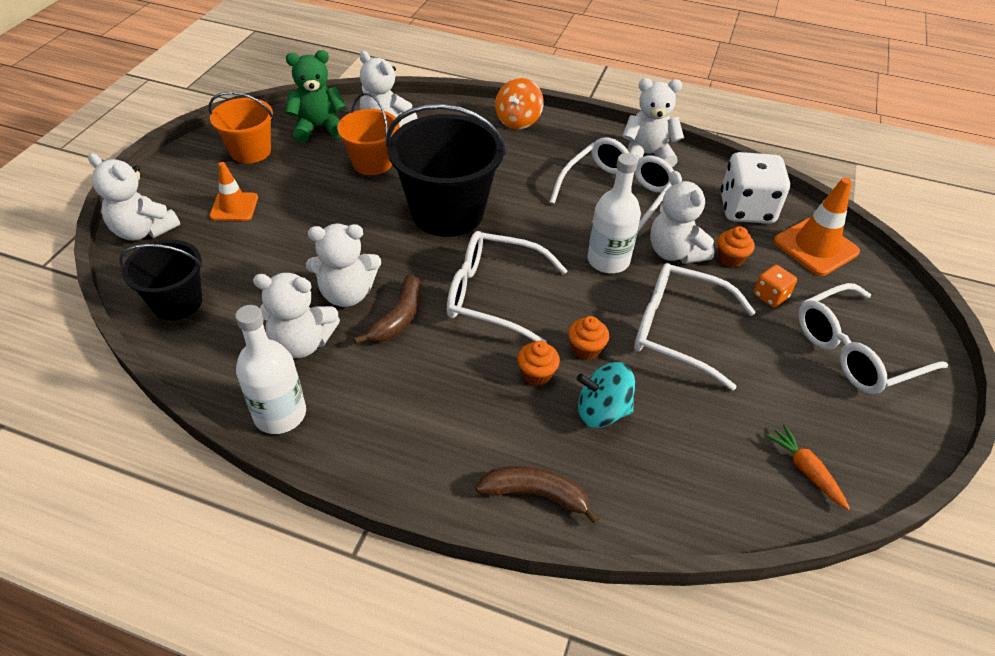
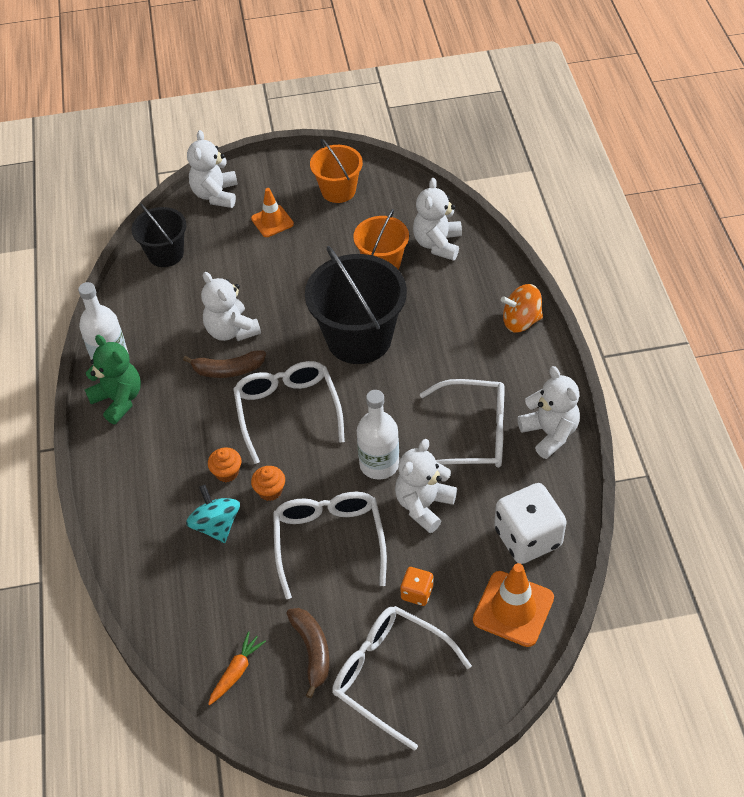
camera: 65 degrees right, 5 degrees up
(302, 343) = (172, 334): white teddy bear -> none
(319, 128) = (399, 208): green teddy bear -> green teddy bear (118, 400)
(535, 494) = (124, 518): brown banana -> brown banana (312, 651)
(730, 258) = (446, 548): orange cupcake -> none

